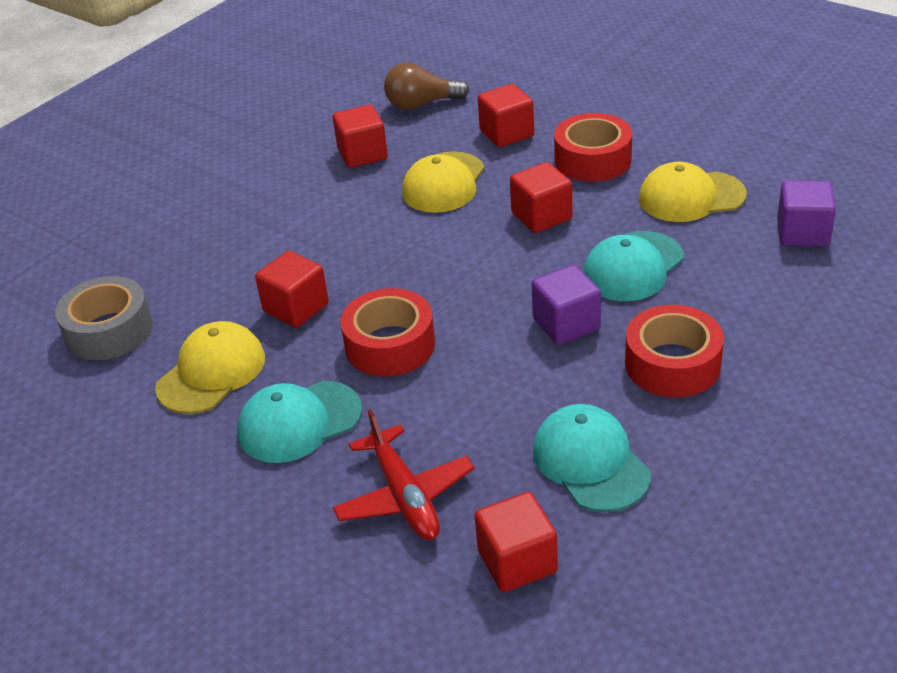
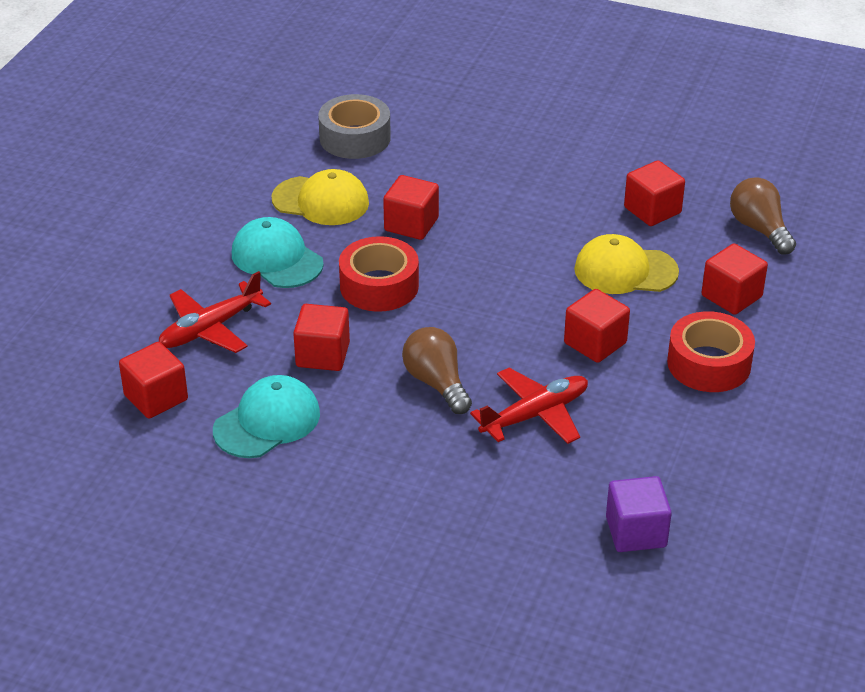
camera: 70 degrees right, 0 degrees up
(490, 403) = (322, 355): none -> red cube
(566, 324) = (437, 383): purple cube -> brown light bulb
(633, 267) = (535, 415): turquoise cap -> red plane
(672, 364) = (400, 456): red tape -> none
(691, 197) = (669, 443): yellow cap -> none

